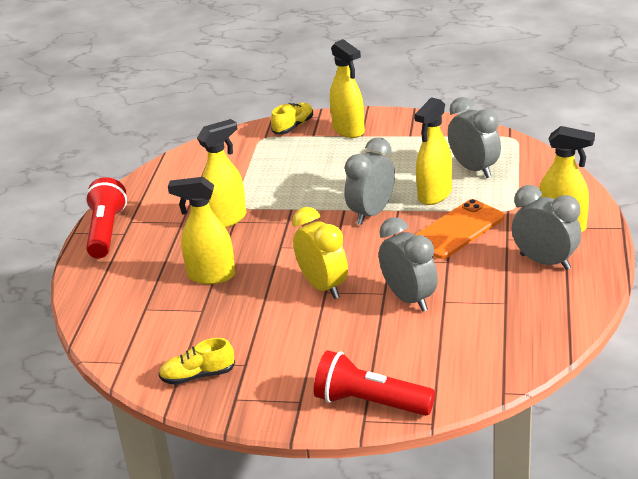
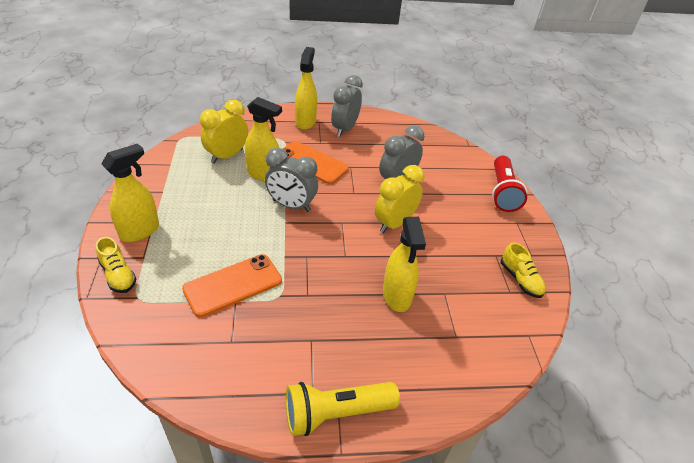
camera: 110 degrees left, 10 degrees up
(106, 231) = (336, 413): red flashlight -> yellow flashlight
(226, 219) = (305, 302): yellow spray bottle -> none
(262, 181) = (233, 285): none -> orange phone
(293, 126) = (118, 275): yellow shoe -> yellow shoe turned 150 degrees counterclockwise
(474, 169) = (227, 156): grey clock -> yellow clock

